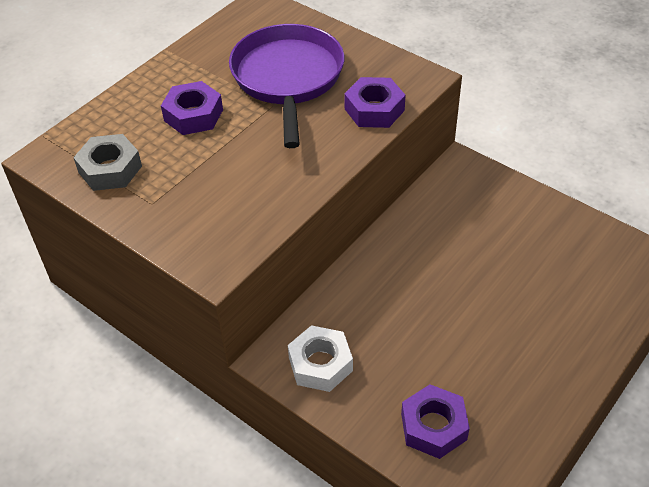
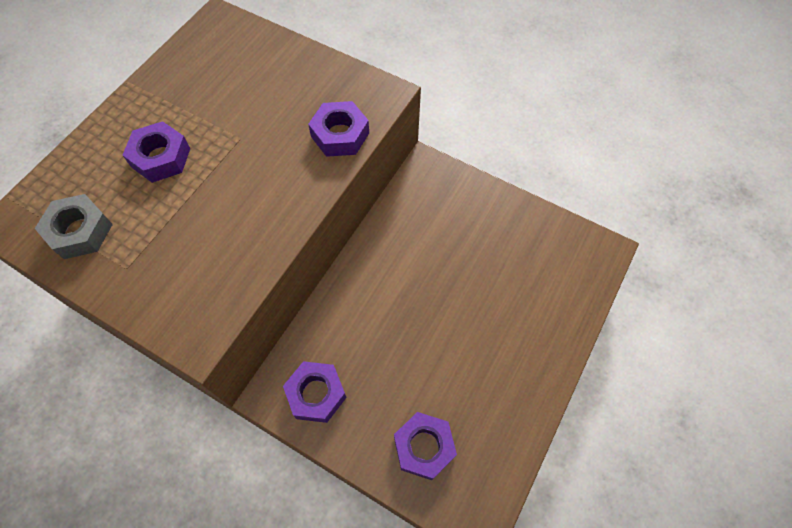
camera: 10 degrees left, 15 degrees up
(288, 78) = (252, 105): purple pan -> none
(320, 364) = (316, 394): white nut -> purple nut

